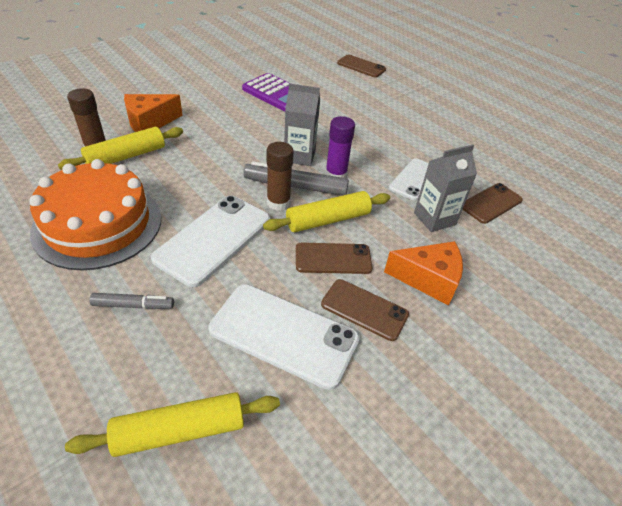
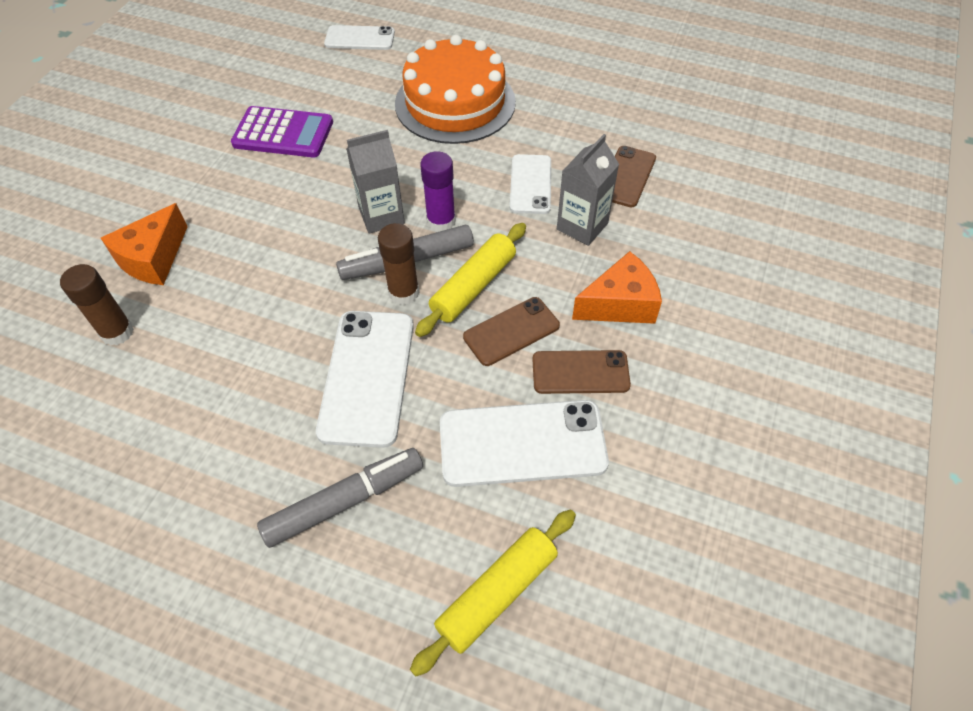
camera: 25 degrees left, 10 degrees up
(98, 224) = (216, 431): orange cake -> orange cake (455, 103)
(126, 156) = (168, 324): yellow rolling pin -> none
(133, 305) = (344, 501): grey marker -> grey marker, size x1.70
(361, 66) = (359, 38): brown phone -> white phone

